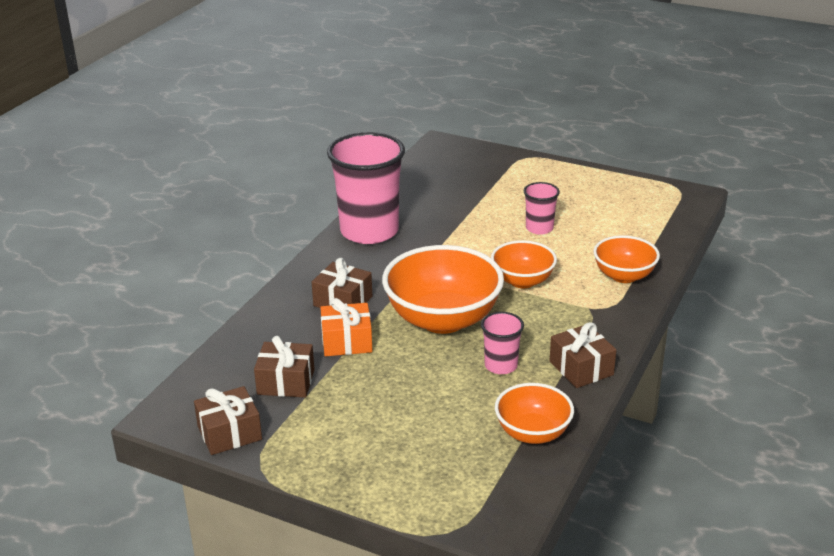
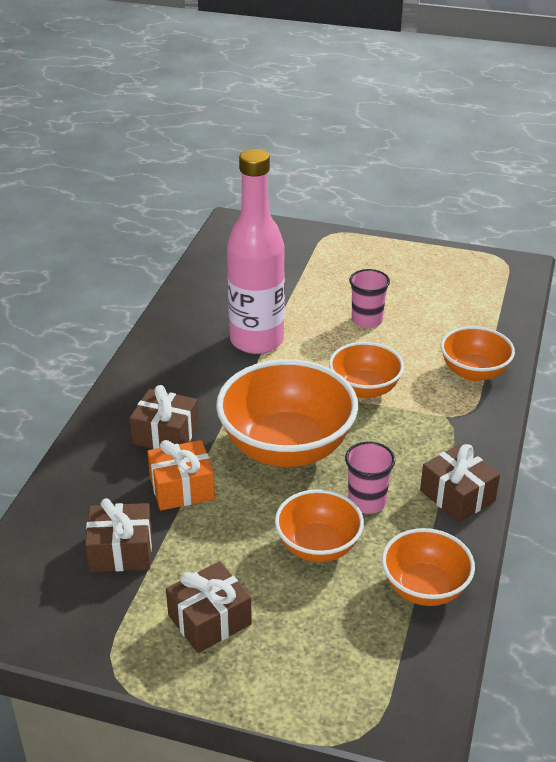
camera: 10 degrees left, 5 degrees up
(229, 433) = (66, 630): brown gift -> brown gift (209, 619)
(369, 231) = (177, 340): pink cup -> none
(438, 237) = (257, 341): none -> pink bottle
(450, 394) = (318, 546): none -> orange bowl

